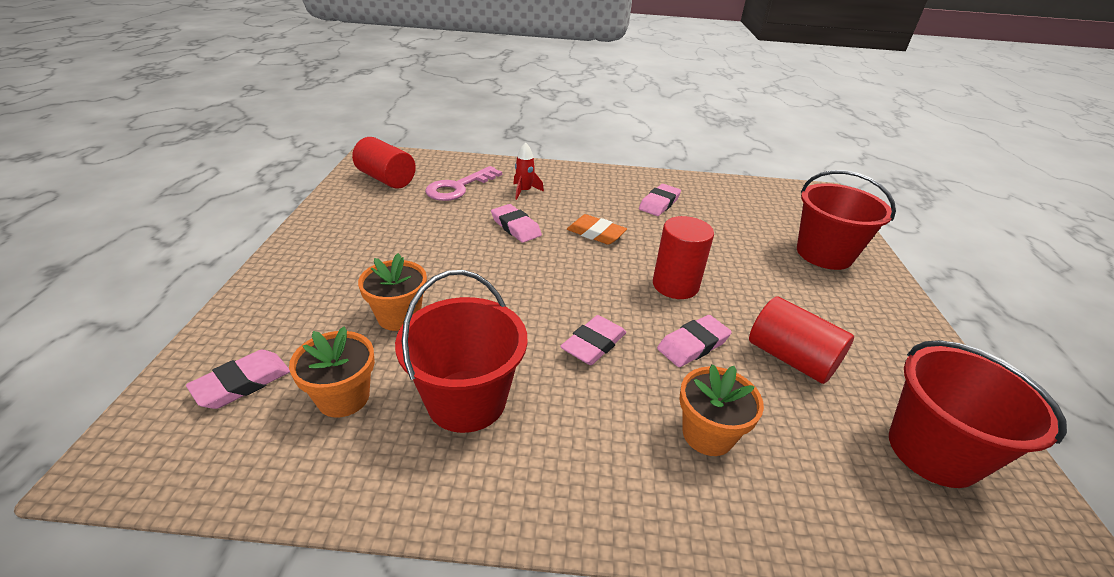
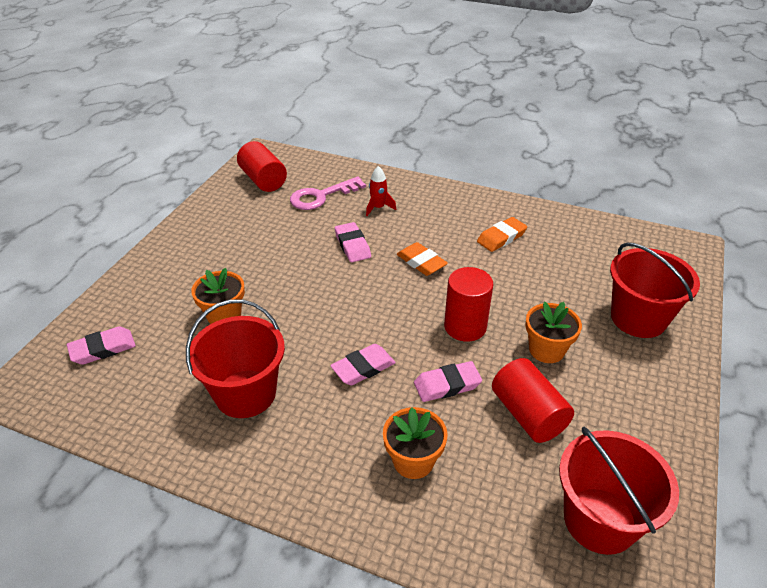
camera: 20 degrees right, 5 degrees up
(343, 397) = (163, 373): orange flower pot -> orange flower pot (546, 350)
(659, 203) = (501, 237): pink eraser -> orange eraser

